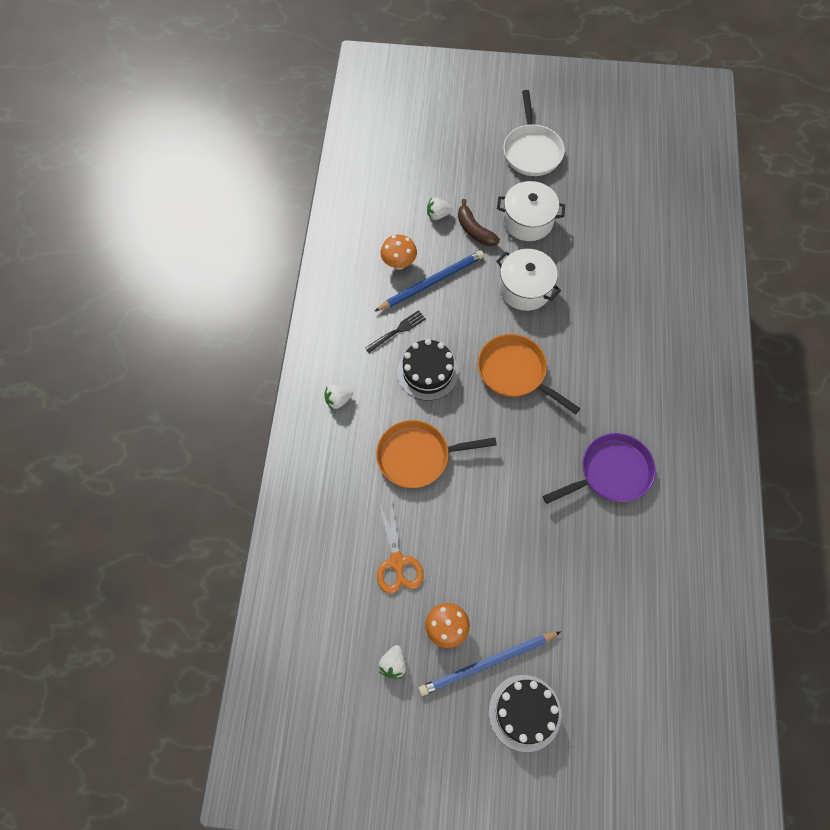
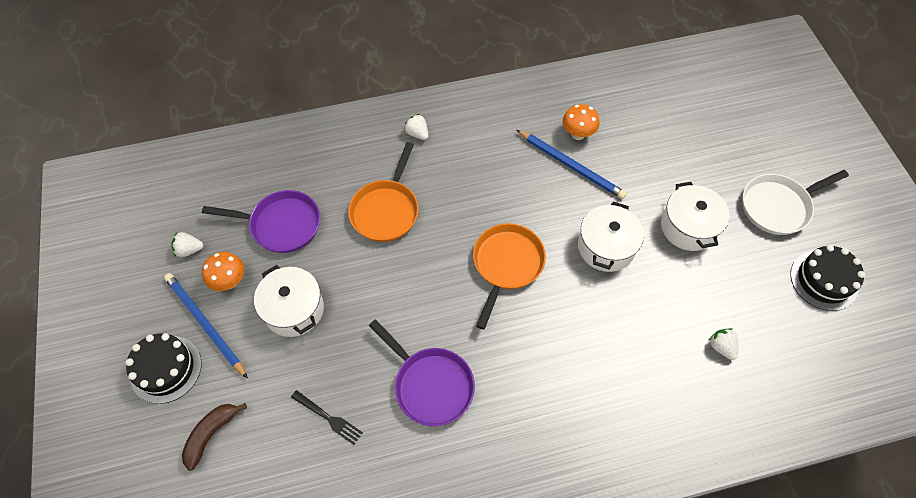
camera: 70 degrees right, 5 degrees down
(397, 331) = (506, 155): black fork -> black fork (328, 418)
(397, 562) = (281, 224): orange scissors -> purple pan
(418, 456) = (386, 210): orange pan -> orange pan turned 135 degrees counterclockwise
(427, 372) = (474, 192): black cake -> black cake (823, 280)
(438, 215) = (649, 148): white strawberry -> white strawberry (721, 347)
(474, 230) = (649, 183): brown banana -> brown banana (211, 434)
(499, 572) = (294, 309): none -> white pot

